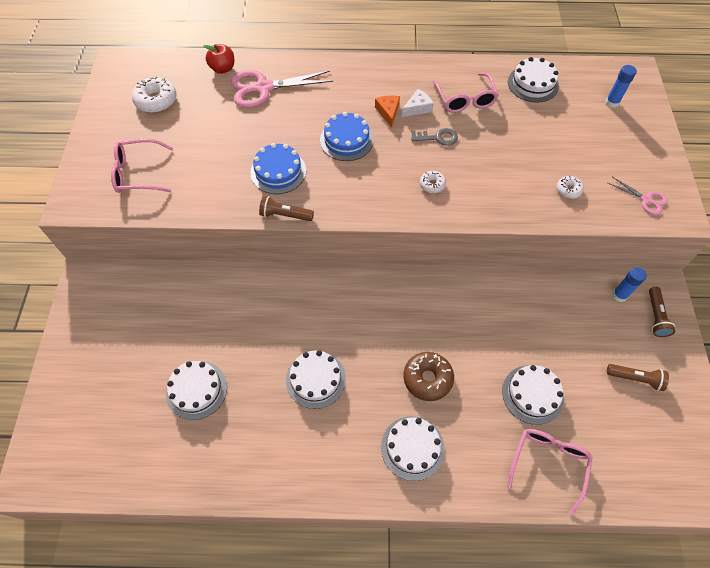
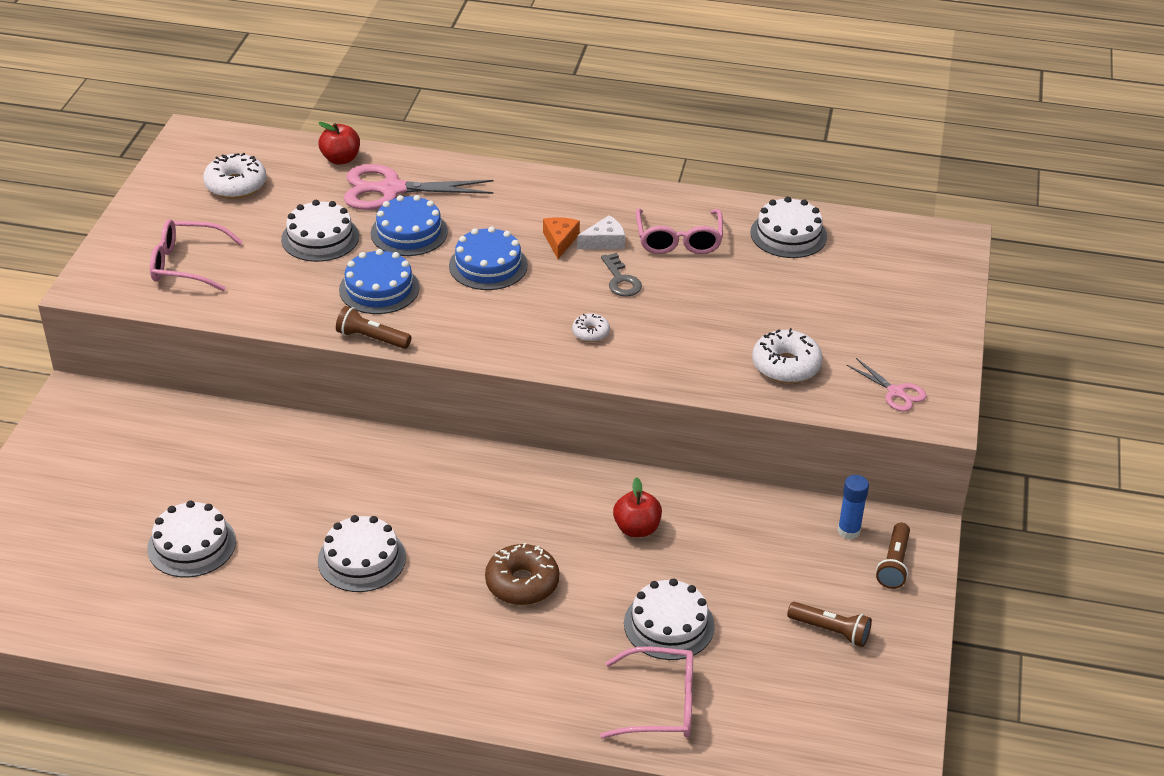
camera: 10 degrees right, 20 degrees down
(285, 121) = (409, 232): none -> blue cake
(412, 447) = (472, 655): white cake -> white cake (320, 238)
(438, 137) = (621, 280): grey key -> grey key turned 60 degrees clockwise
(487, 319) = (636, 528): none -> red apple
(548, 463) = (660, 704): pink glasses -> pink glasses turned 60 degrees clockwise
(568, 190) = (786, 366): white donut -> white donut, size x1.80
(612, 102) = (898, 272): blue glue stick -> none

